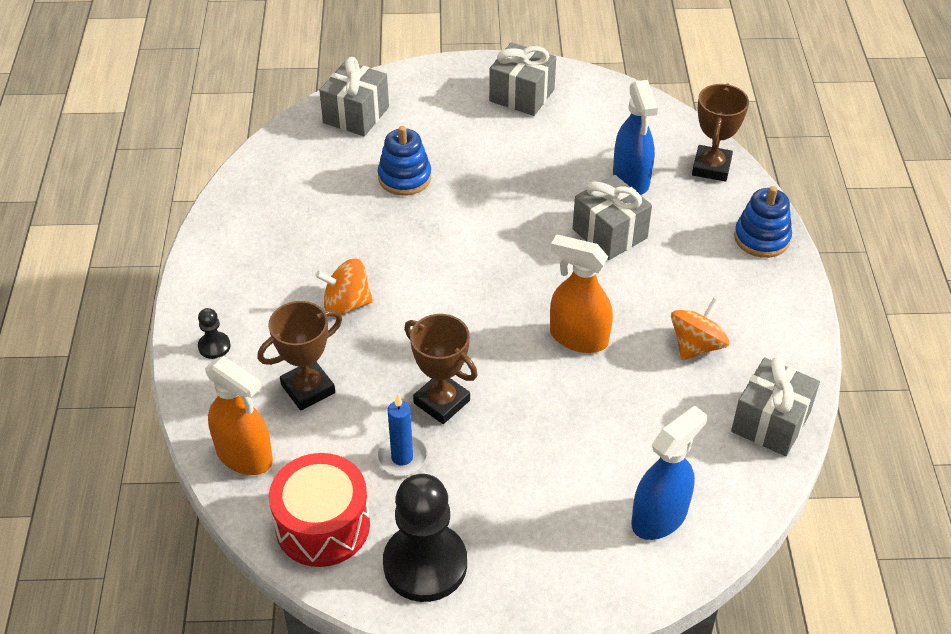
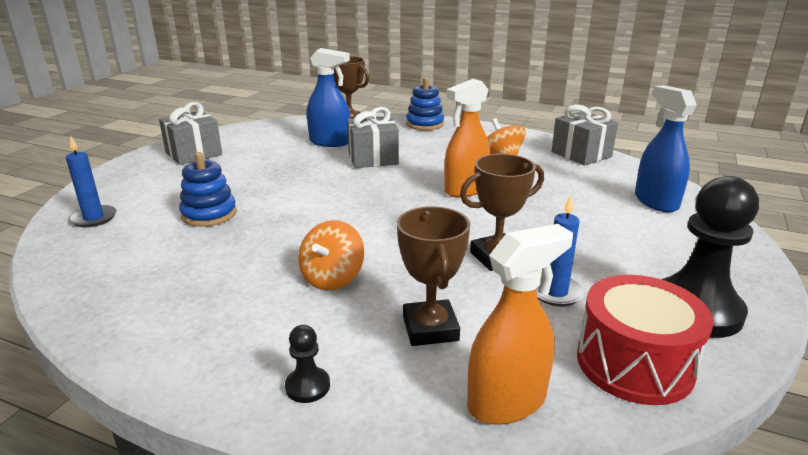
camera: 65 degrees left, 20 degrees down
(356, 115) = (94, 218): grey gift -> blue candle

